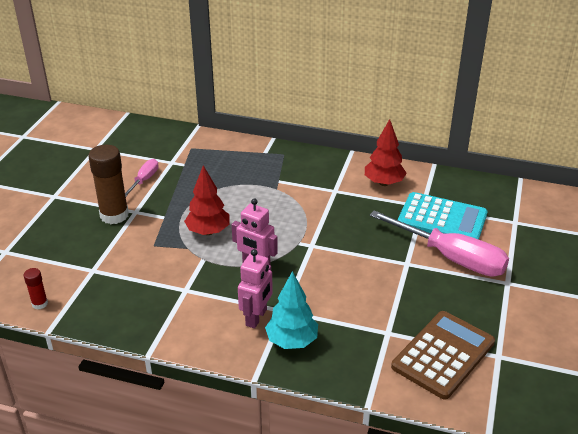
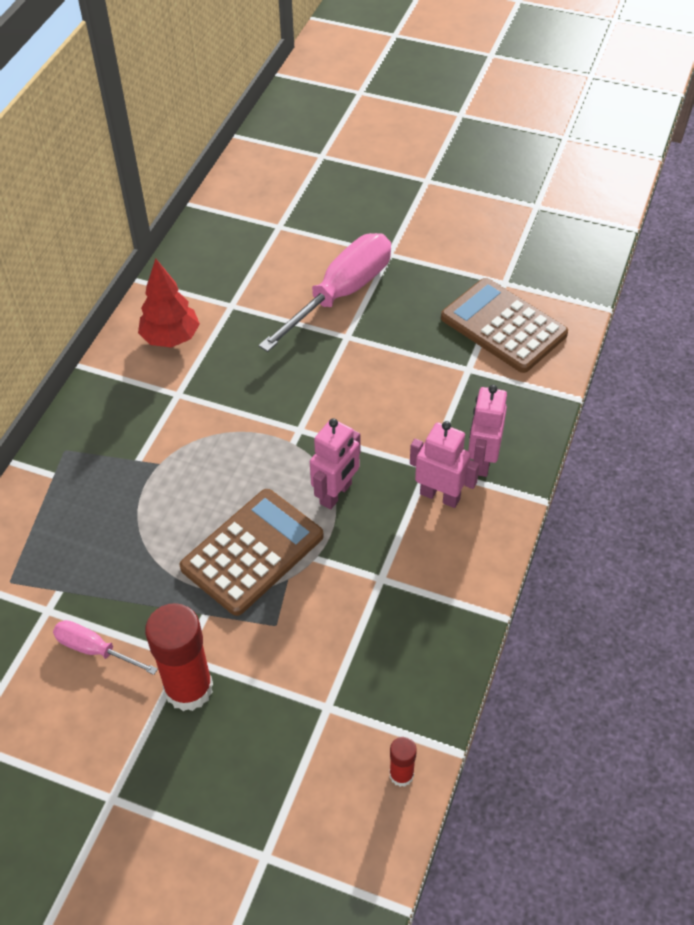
camera: 85 degrees left, 15 degrees up
(114, 215) = (189, 688): brown glue stick -> red glue stick
(208, 231) = (252, 552): red tree -> brown calculator
(292, 341) = (482, 461): turquoise tree -> pink robot
(442, 219) = (263, 290): turquoise calculator -> none

